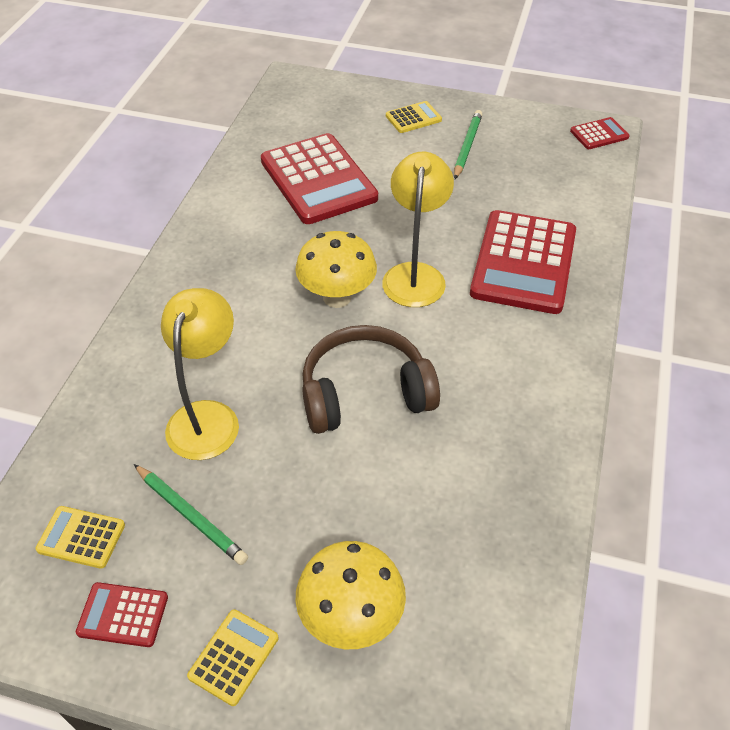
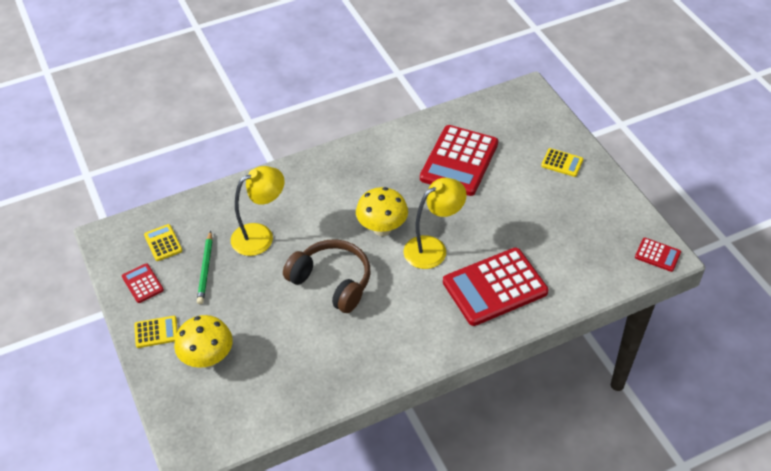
camera: 50 degrees right, 0 degrees up
(467, 146) = (566, 202): green pencil -> none

